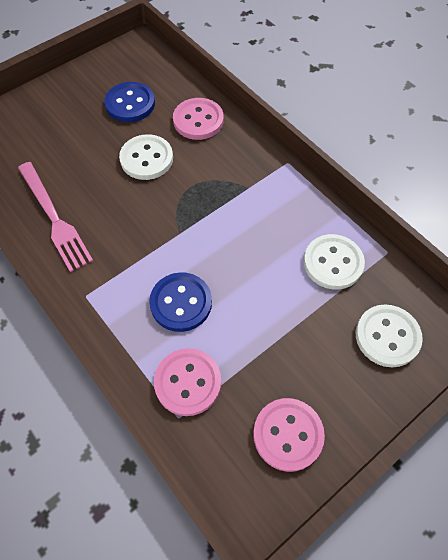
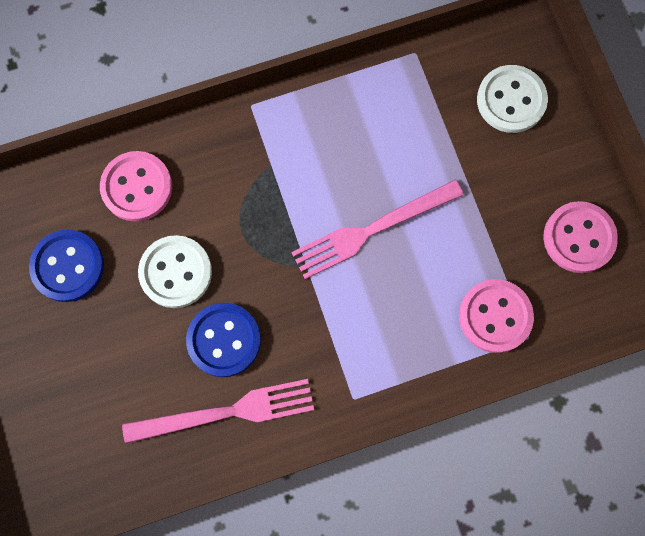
camera: 70 degrees left, 15 degrees up
(181, 303) = (400, 294): blue button -> blue button (224, 340)
(226, 267) = (372, 230): none -> pink fork
(333, 263) = (408, 114): white button -> none

